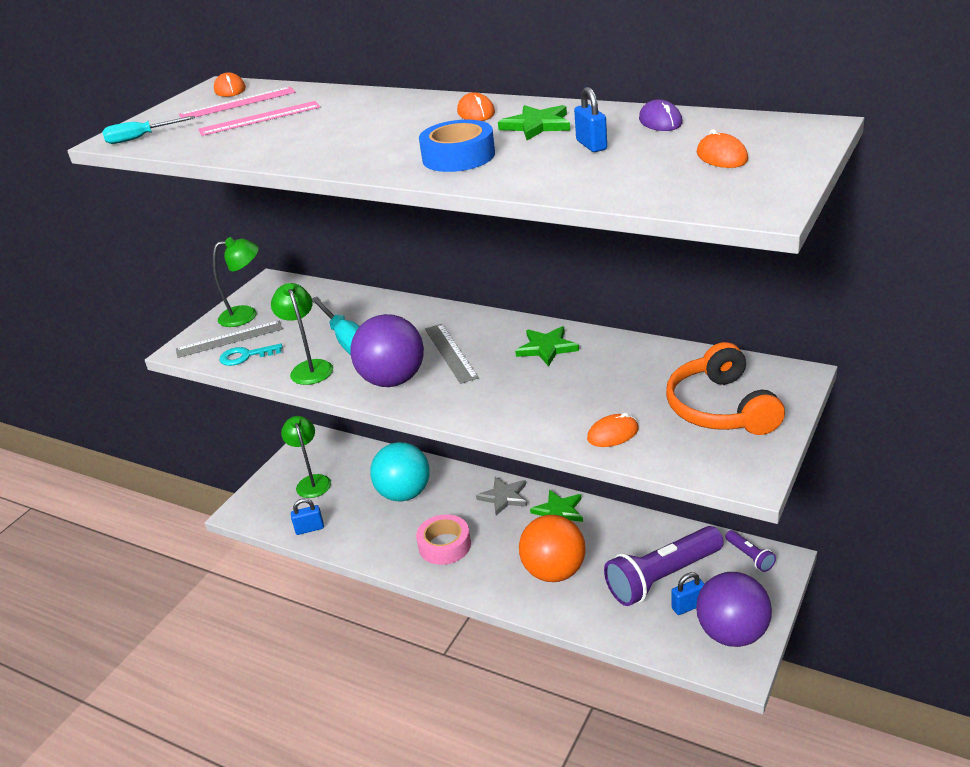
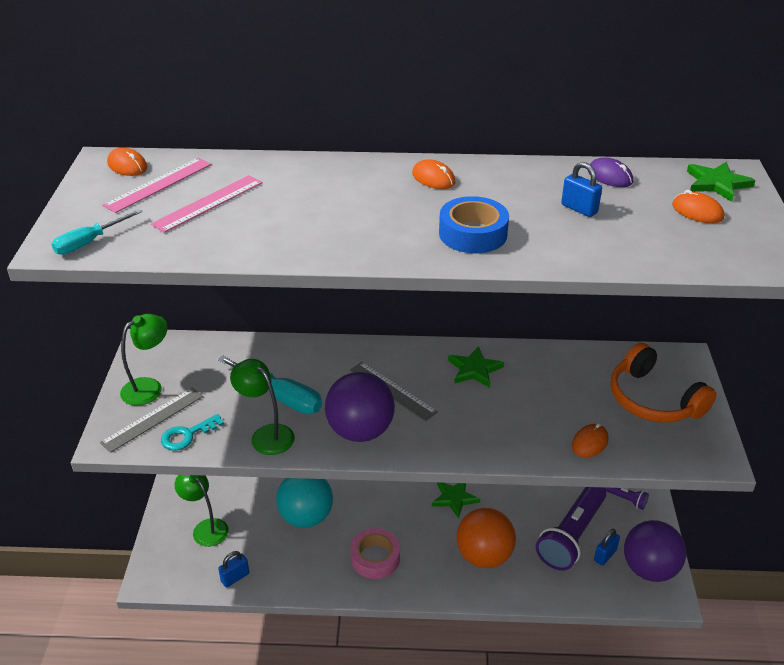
camera: 30 degrees left, 5 degrees up
(504, 497) = (399, 497): grey star -> none
(537, 125) = (507, 190): green star -> green star (717, 183)

